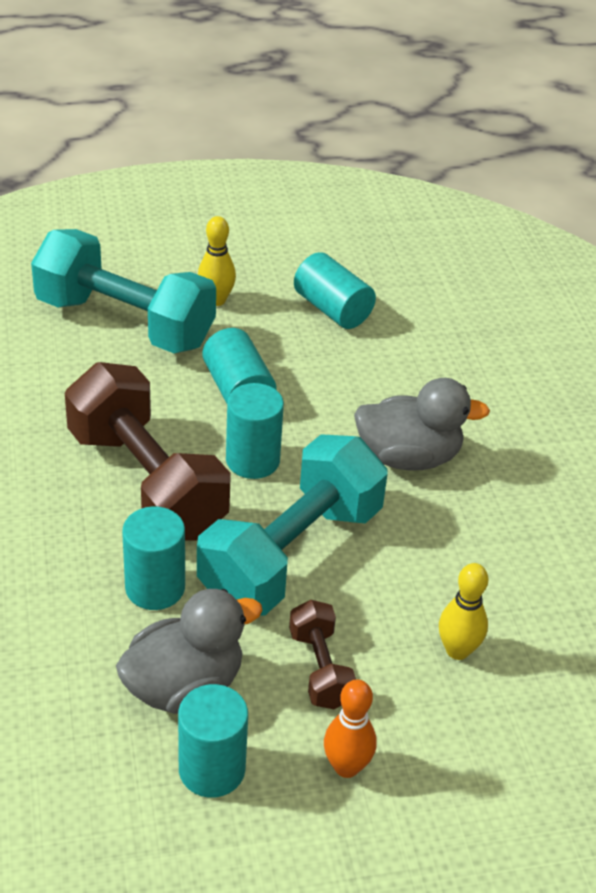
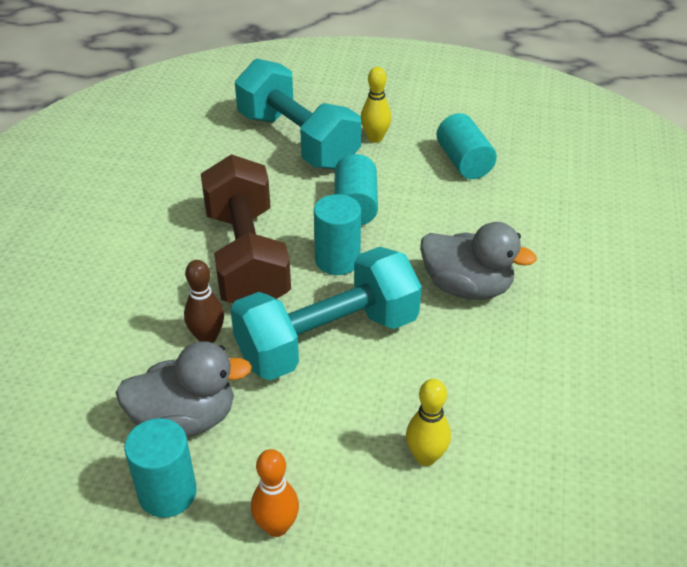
camera: 25 degrees right, 0 degrees up
(155, 588) = (207, 337): turquoise cylinder -> brown bowling pin
(320, 668) = (300, 437): brown dumbbell -> none

